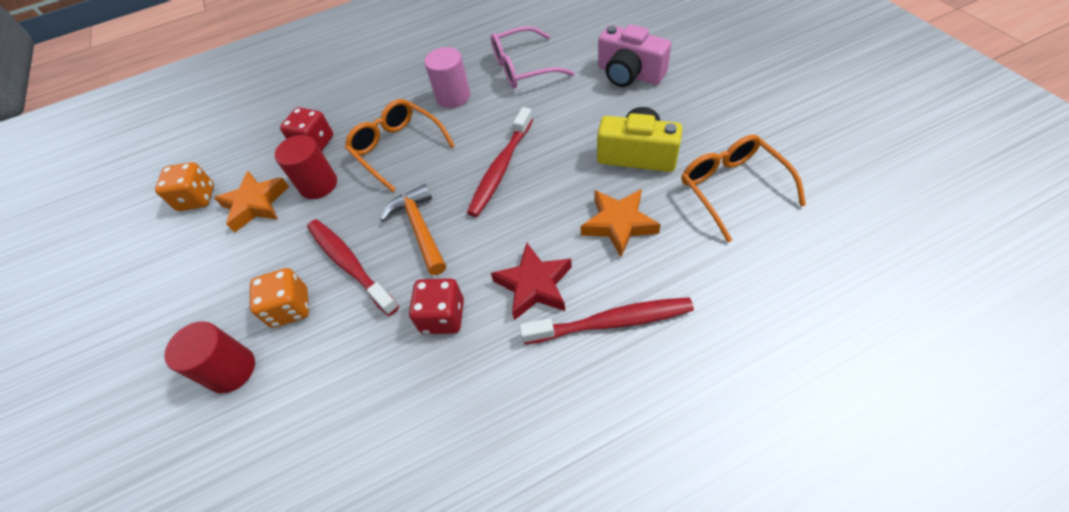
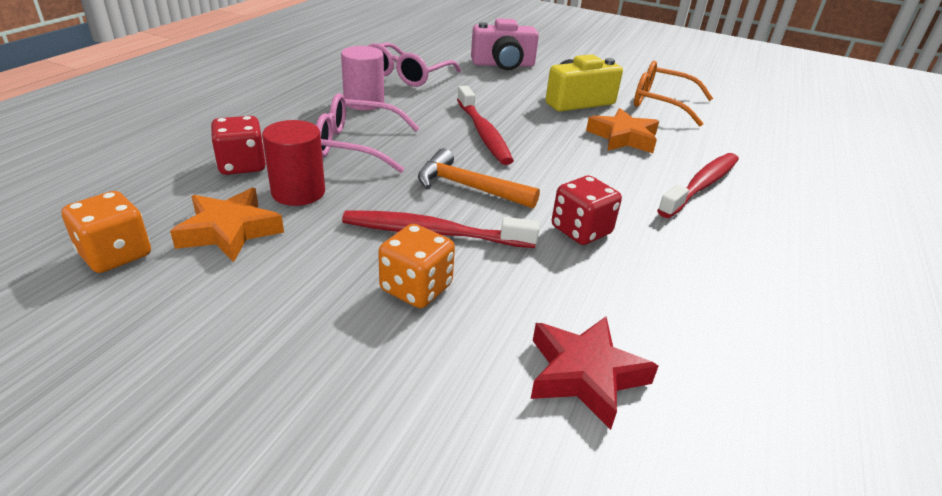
camera: 50 degrees left, 20 degrees down
(231, 370) = (420, 367): red cylinder -> none
(397, 148) = (356, 145): orange glasses -> pink glasses
(534, 285) = (620, 186): red star -> red star (585, 375)

